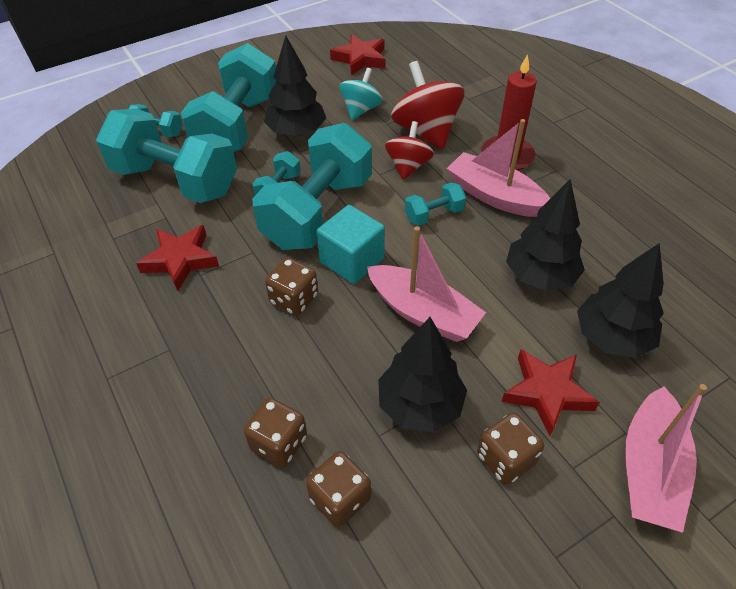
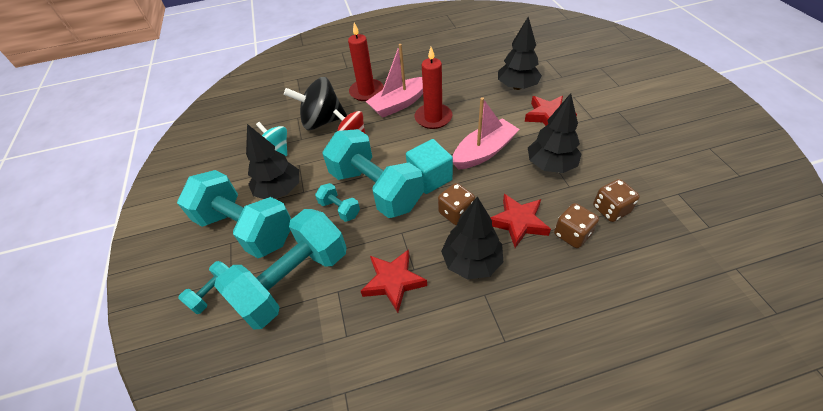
camera: 70 degrees left, 0 degrees up
(360, 59) = (214, 140): red star -> red star (518, 222)
(426, 131) = (322, 121): red spinning top -> black spinning top
(434, 214) = (404, 132): turquoise dumbbell -> none
(478, 240) = (433, 118): none -> red candle
(505, 459) = (587, 139): brown dice -> none
(540, 276) = (469, 100): black tree -> black tree (471, 261)
(650, 470) = (594, 95): pink boat -> none

